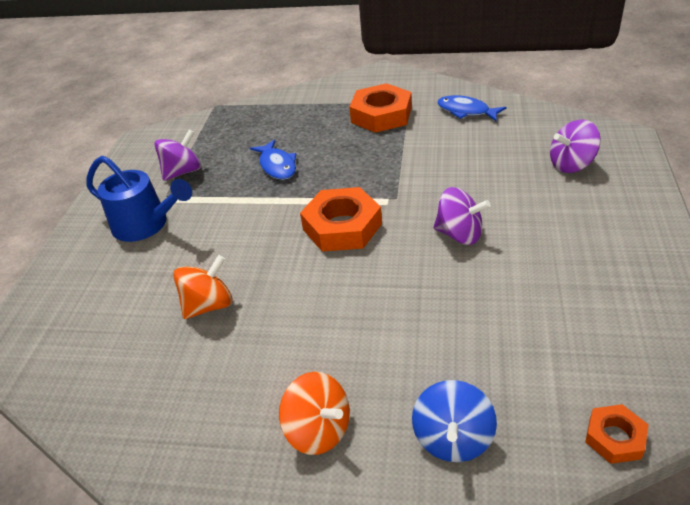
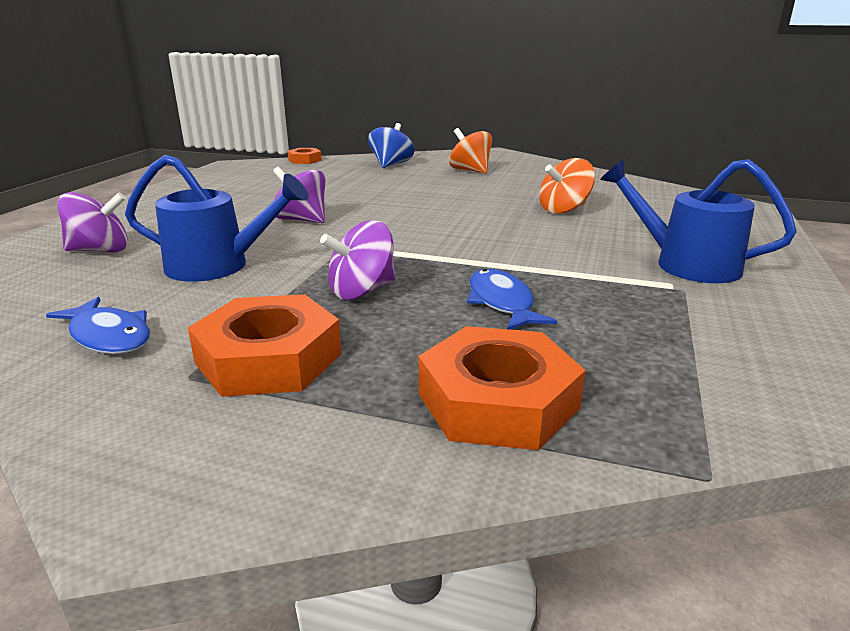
camera: 175 degrees left, 15 degrees down
(183, 172) = (679, 318): purple spinning top -> purple spinning top (362, 291)
(342, 227) = (420, 236): orange nut -> orange nut (497, 401)
(468, 165) = (218, 266): none -> blue watering can

